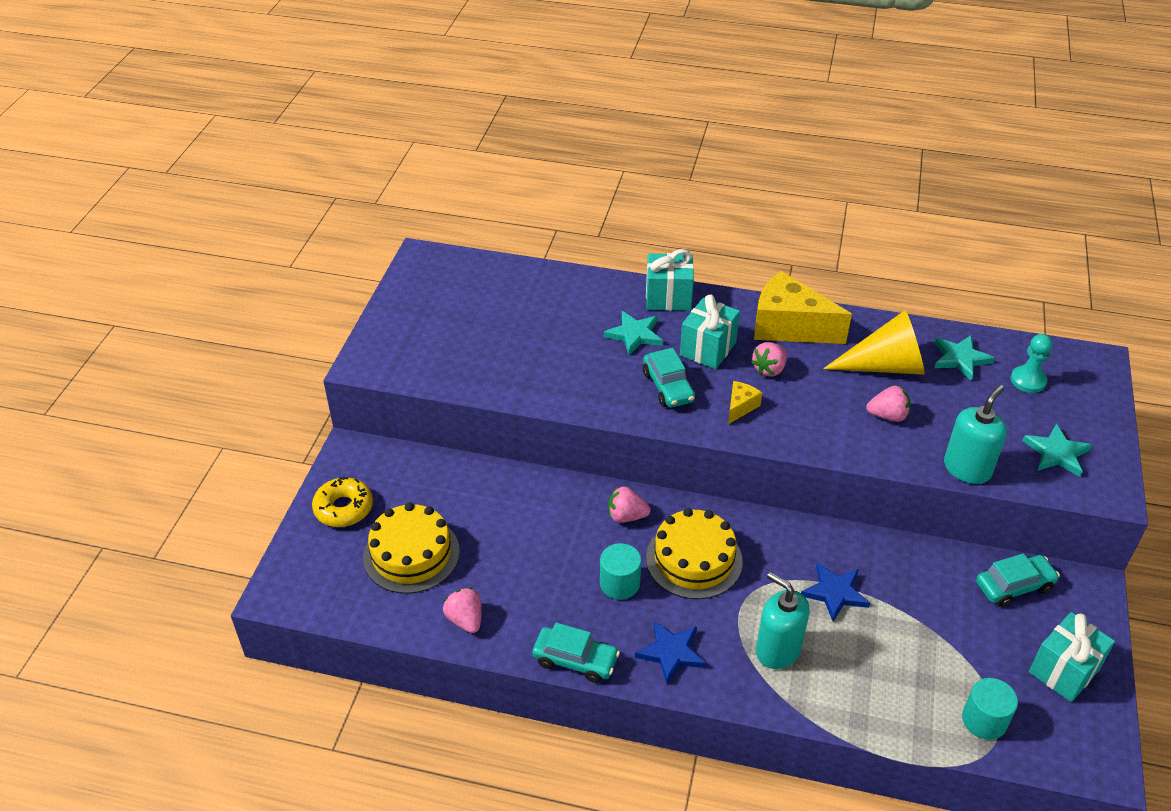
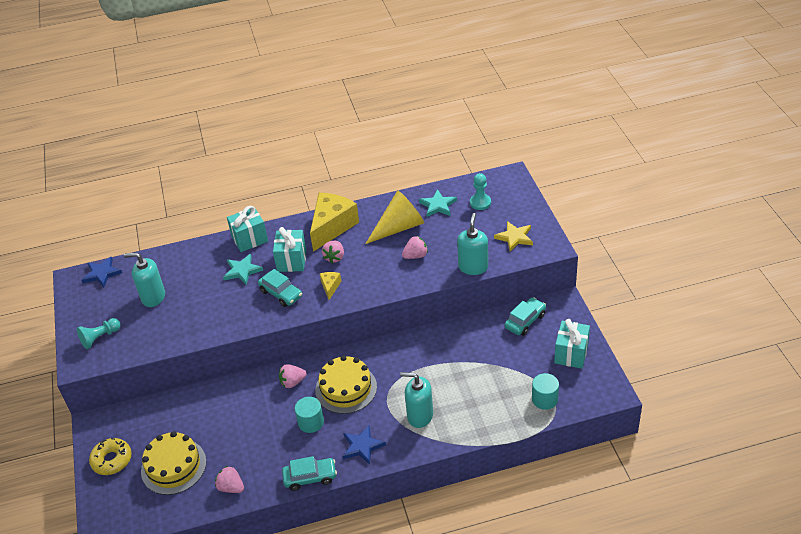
camera: 25 degrees left, 0 degrees up
(408, 343) = (100, 338): none -> turquoise pawn
(502, 320) = (153, 297): none -> turquoise soap dispenser
(789, 327) = (332, 227): yellow cheese -> yellow cheese turned 120 degrees clockwise
(835, 593) = (434, 369): blue star -> blue star (102, 273)
(1056, 453) = (514, 237): turquoise star -> yellow star

